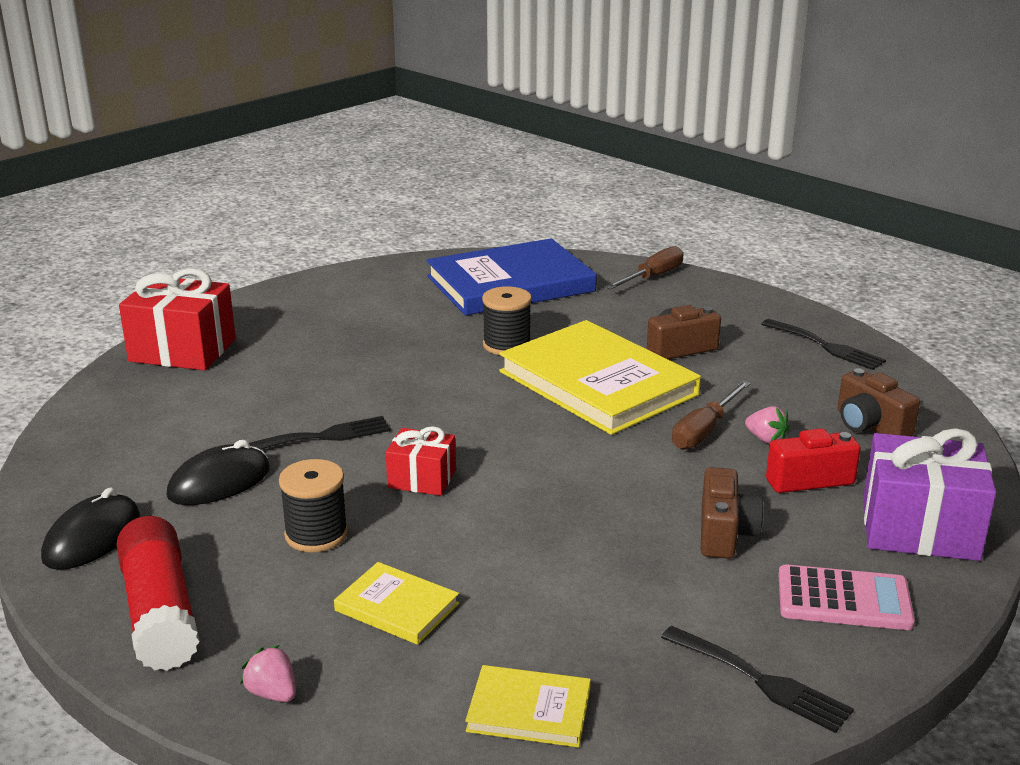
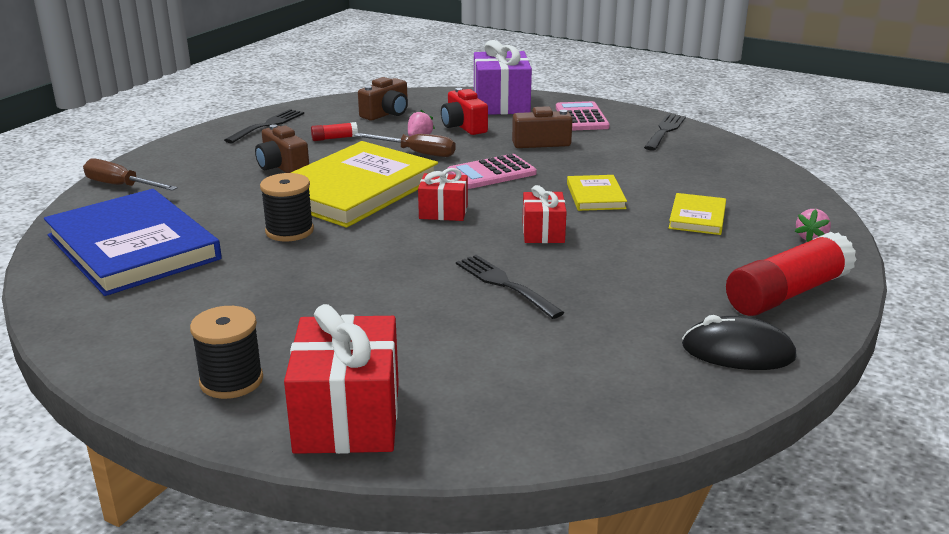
camera: 105 degrees left, 0 degrees up
(219, 482) = (610, 314): black mouse -> none
(316, 534) = (646, 257): black spool -> black spool (231, 381)
(511, 426) = (443, 212): none -> red gift
(529, 710) = (743, 174): yellow book -> yellow book (595, 196)
(617, 474) = (491, 173): none -> pink calculator
(771, 383) = (334, 138): none -> red glue stick

